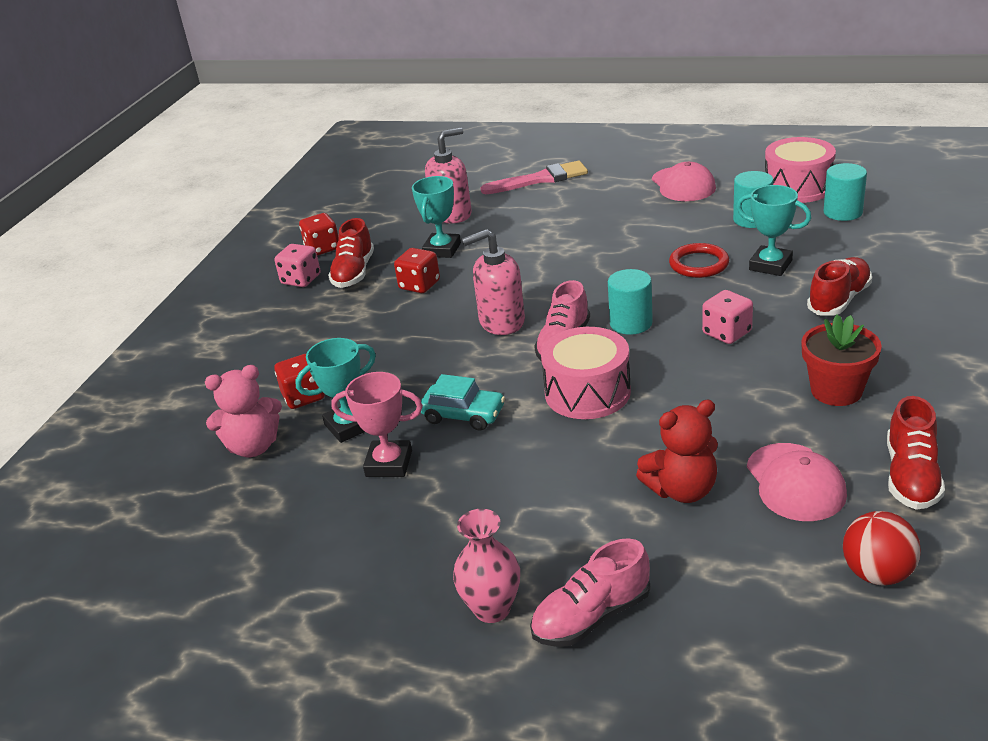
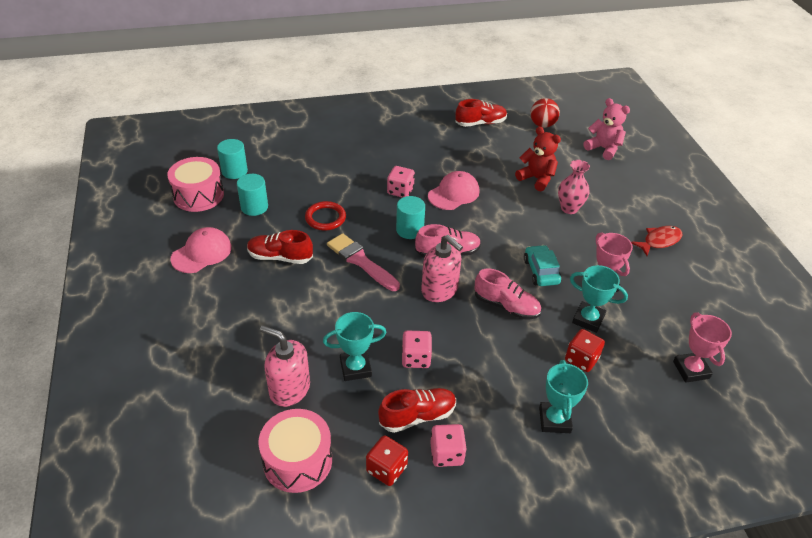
camera: 125 degrees left, 10 degrees up
(194, 484) = (691, 370): none -> pink trophy
(253, 447) = (641, 359): pink teddy bear -> pink teddy bear (603, 149)
(417, 581) = (659, 241): none -> red fish
(419, 285) = (416, 358): red dice -> pink dice
(492, 609) = (650, 213): pink vase -> pink vase (569, 208)
(540, 179) = (203, 349): pink brush -> pink brush (360, 261)
(587, 392) = (487, 228): pink drum -> pink drum (297, 461)
(591, 616) = (627, 185): pink shoe -> pink shoe (506, 306)
(770, 265) = (316, 188): turquoise trophy -> turquoise trophy (554, 420)
(795, 482) = (507, 150): pink cap -> pink cap (453, 193)
(836, 391) = (432, 148): red flower pot -> none
(839, 300) = (346, 158): red shoe -> red shoe (280, 257)

